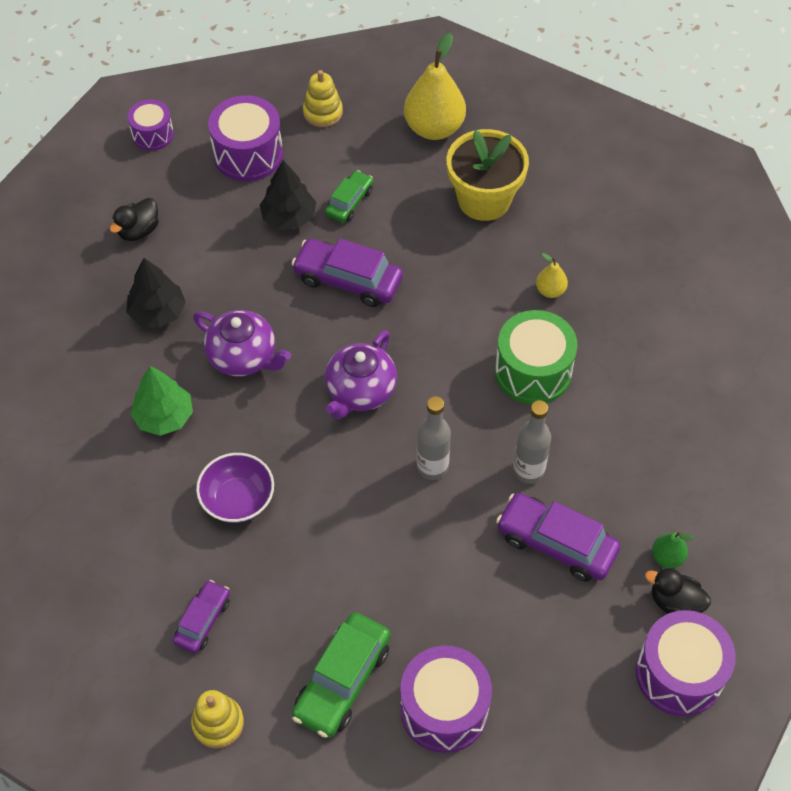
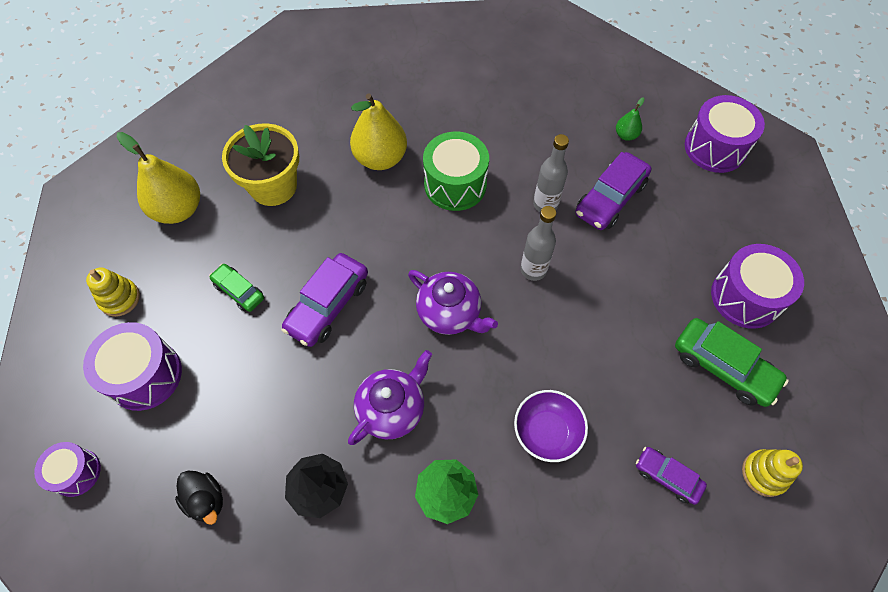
camera: 80 degrees left, 5 degrees up
(289, 217) = (239, 346): black tree -> none
(550, 290) = (380, 158): yellow pear -> yellow pear, size x2.11
(675, 602) = (661, 138): black duck -> none

